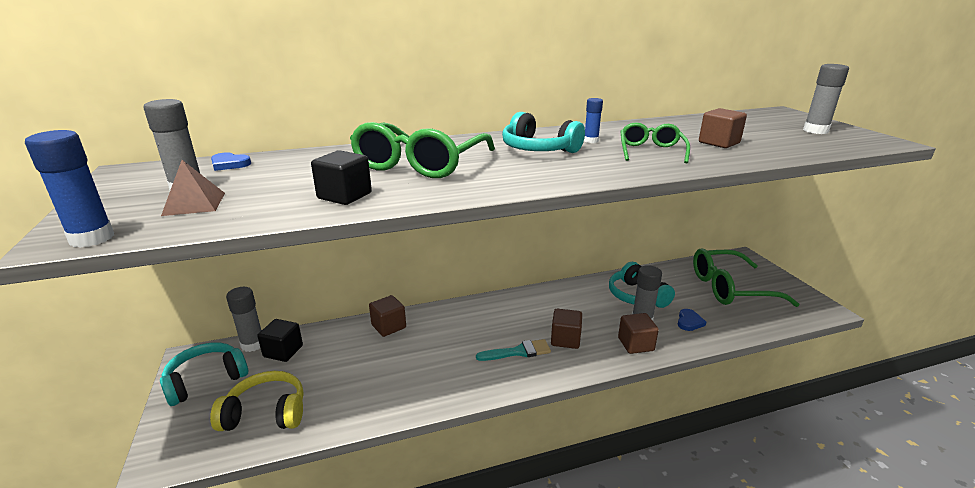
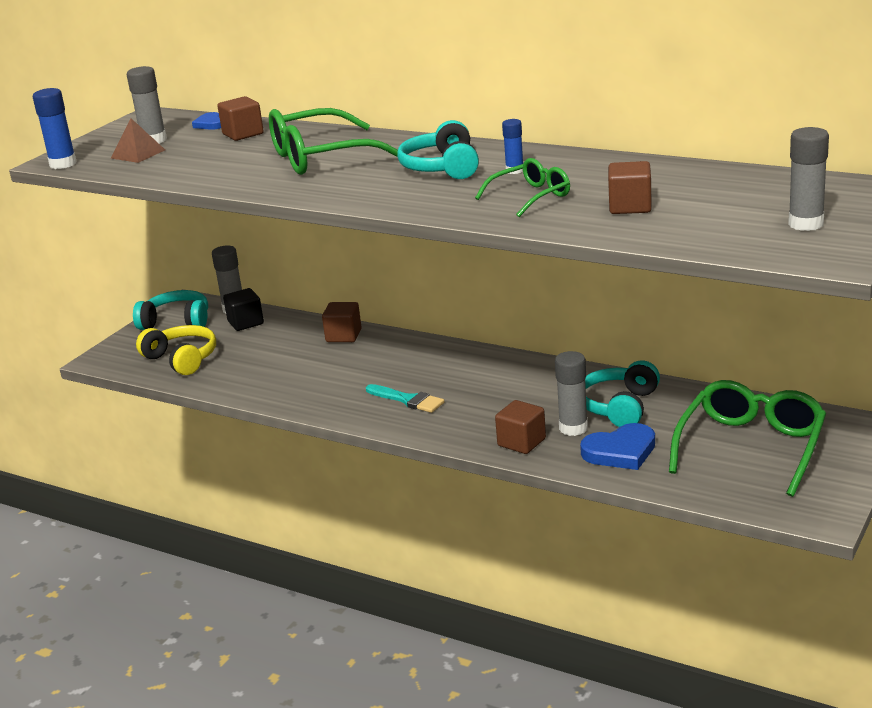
camera: 50 degrees right, 0 degrees up
(344, 196) = (218, 172): black cube -> none
(565, 339) = (466, 409): brown cube -> brown cube (243, 134)
(689, 322) = (620, 451): blue heart -> blue heart, size x1.73
(729, 288) = (751, 446): green glasses -> green glasses turned 75 degrees clockwise

